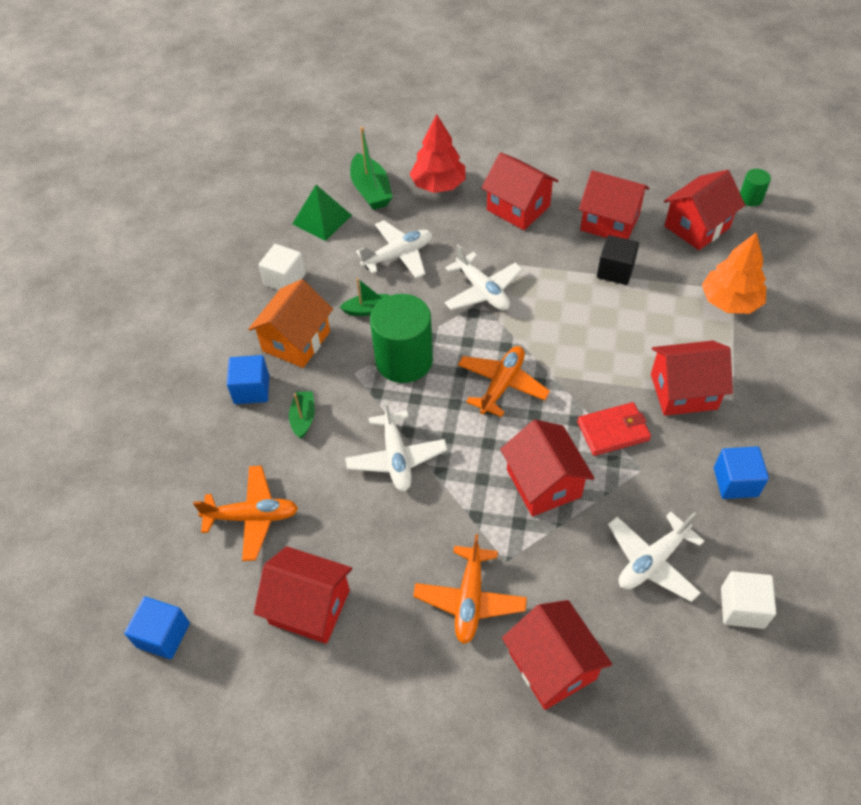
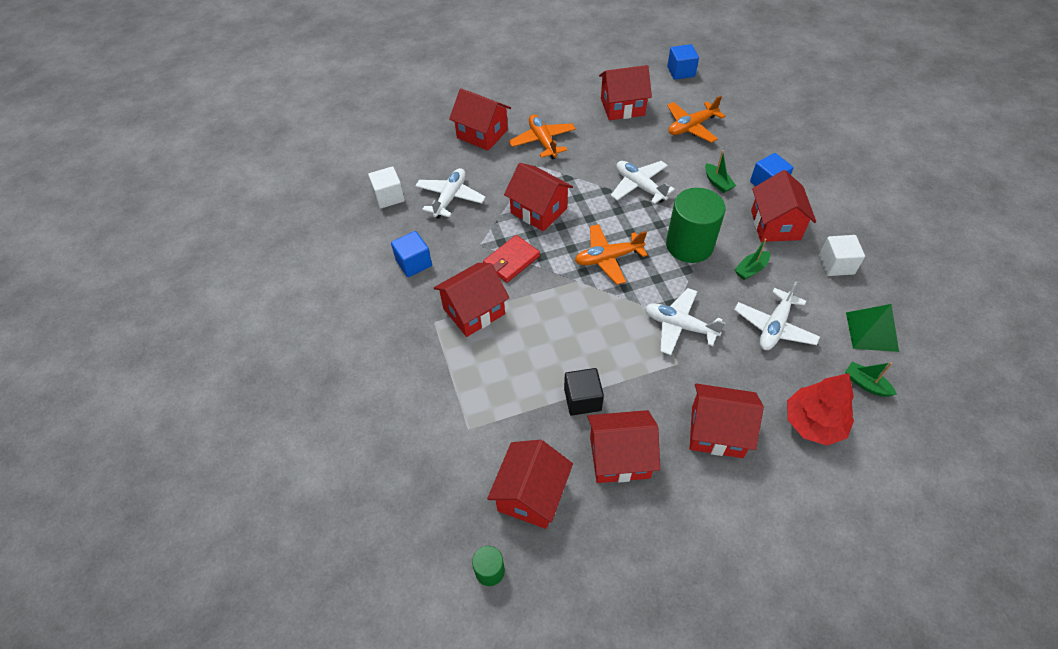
camera: 150 degrees right, 0 degrees up
(296, 341) = (775, 225): orange house -> red house
(371, 190) = (866, 384): green boat -> green boat, size x0.60
(502, 385) = (608, 258): orange plane -> orange plane turned 75 degrees clockwise
(730, 301) = (466, 414): orange tree -> none

